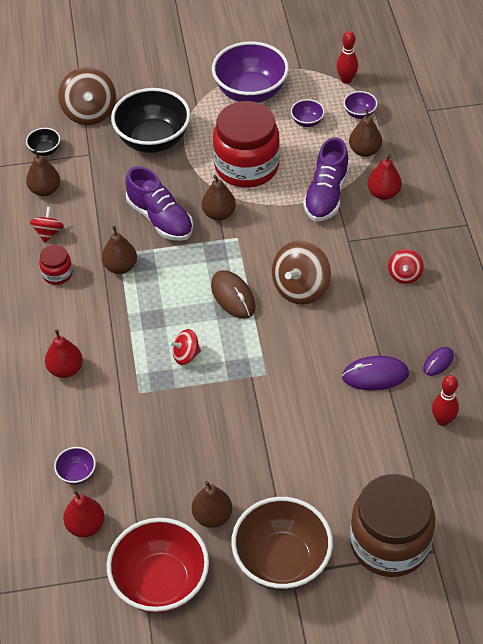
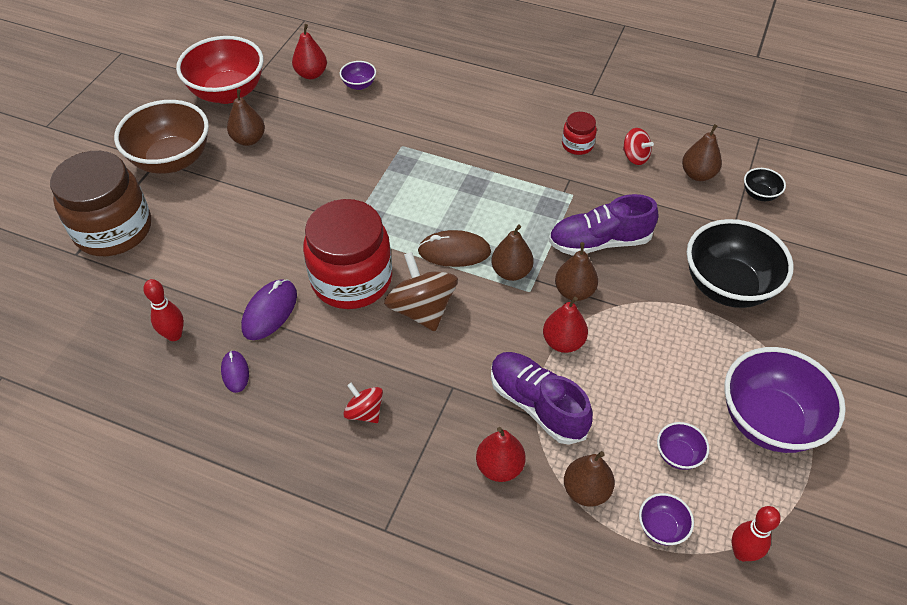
camera: 120 degrees right, 0 degrees up
(65, 369) = (464, 113): red pear -> red pear (563, 342)
(89, 112) = (806, 251): brown spinning top -> none
(120, 267) = (555, 188): brown pear -> brown pear (511, 272)
(186, 355) = (414, 189): red spinning top -> none
(246, 166) = (633, 351): red jar -> red jar (351, 279)

